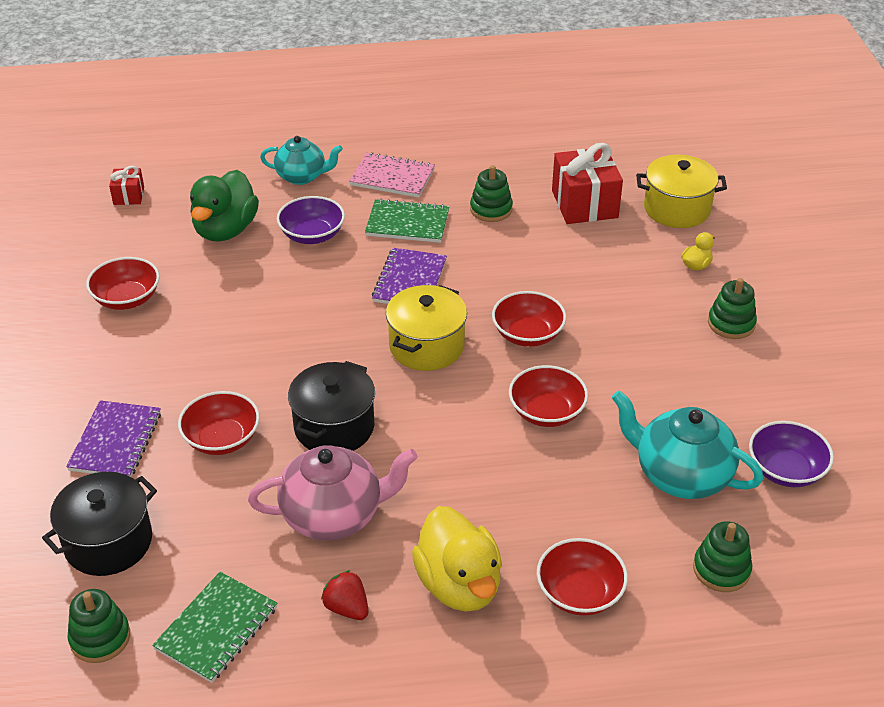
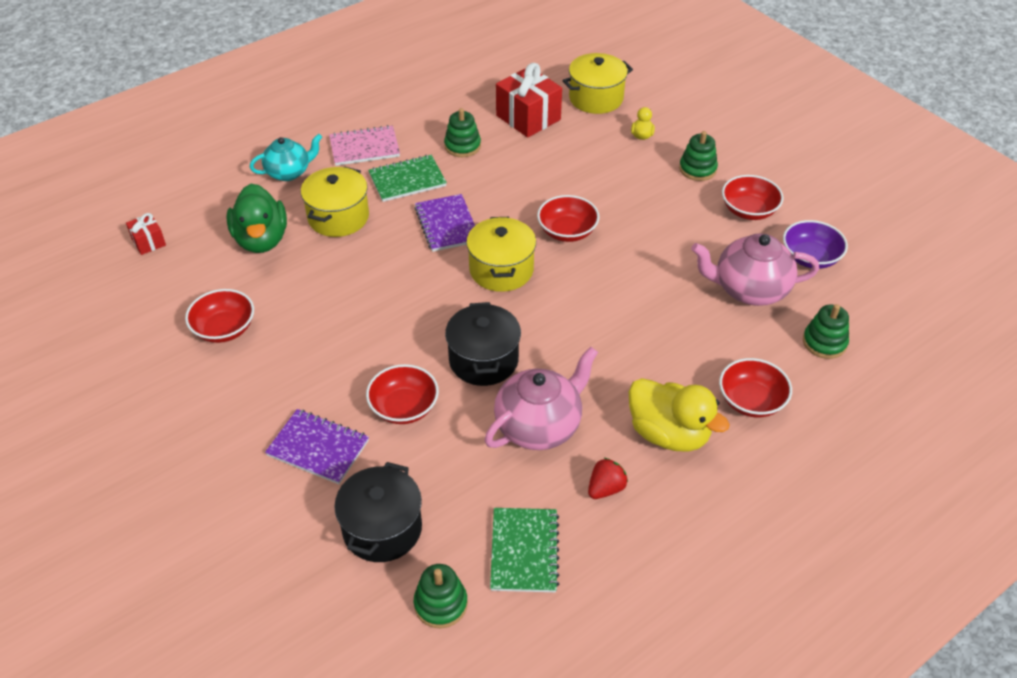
camera: 30 degrees left, 5 degrees up
(115, 441) = (318, 448): purple notebook -> purple notebook turned 45 degrees counterclockwise
(312, 235) = (338, 217): purple bowl -> yellow pot
(347, 608) = (605, 488): red strawberry -> red strawberry turned 120 degrees clockwise
(546, 412) = (626, 283): red bowl -> red bowl (749, 210)
(681, 475) = (749, 289): turquoise teapot -> pink teapot

